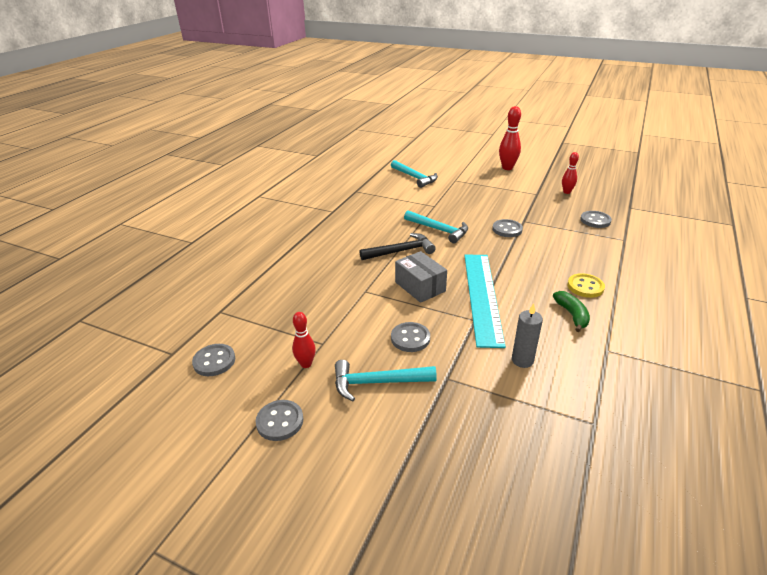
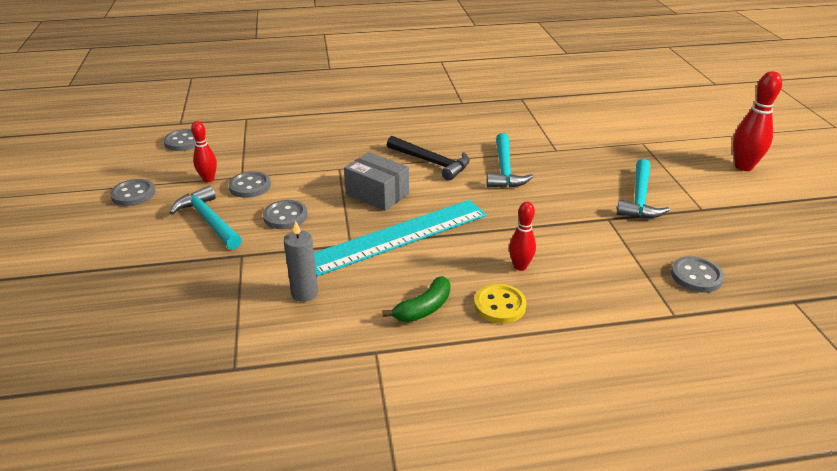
camera: 55 degrees right, 0 degrees up
(414, 177) = (606, 117): turquoise hammer -> turquoise hammer (639, 198)
(420, 287) = (377, 194): grey box -> grey box turned 75 degrees counterclockwise
(507, 229) = (567, 212): grey button -> grey button (250, 186)
(566, 192) = (749, 232): red bowling pin -> red bowling pin (520, 266)

